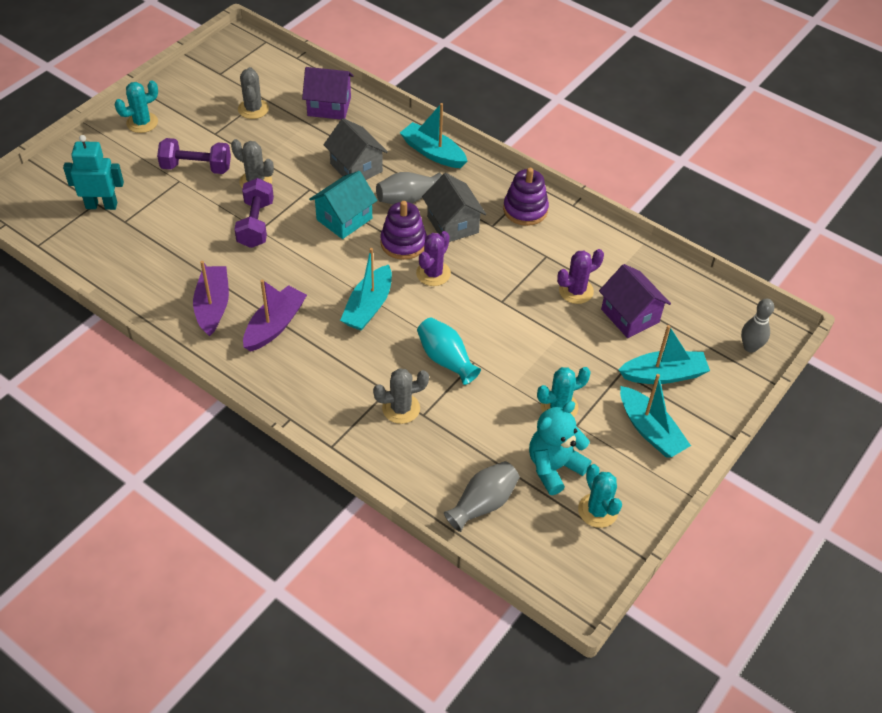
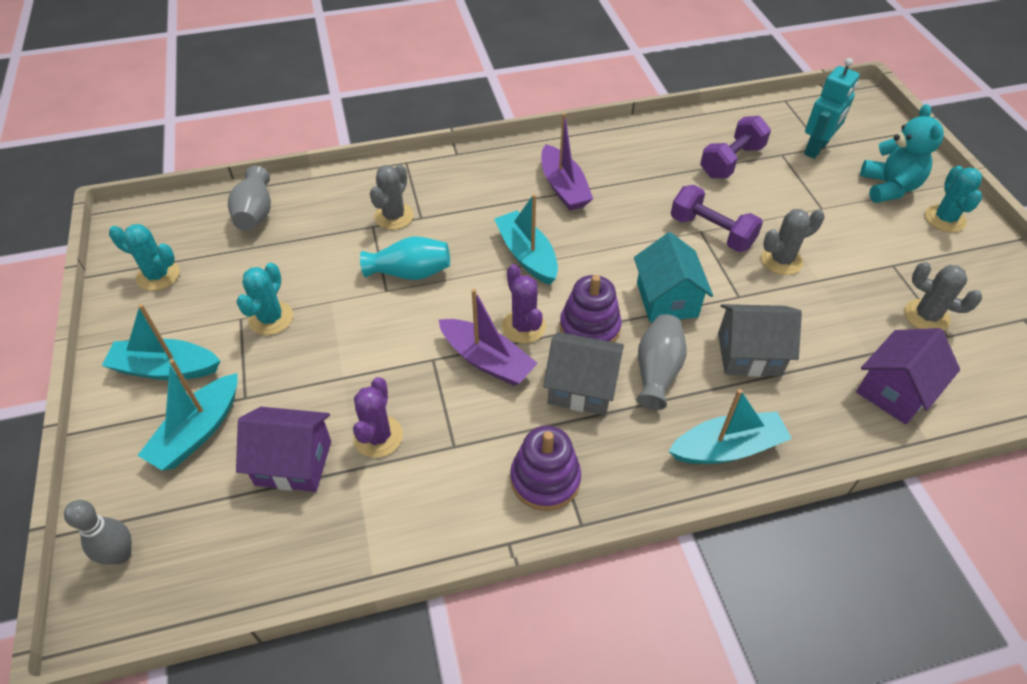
camera: 130 degrees right, 0 degrees up
(196, 167) = (836, 227): purple dumbbell -> purple dumbbell (731, 161)
(213, 306) = (622, 163): purple boat -> purple boat (487, 360)
(554, 467) = (226, 274): turquoise teddy bear -> turquoise teddy bear (889, 187)

